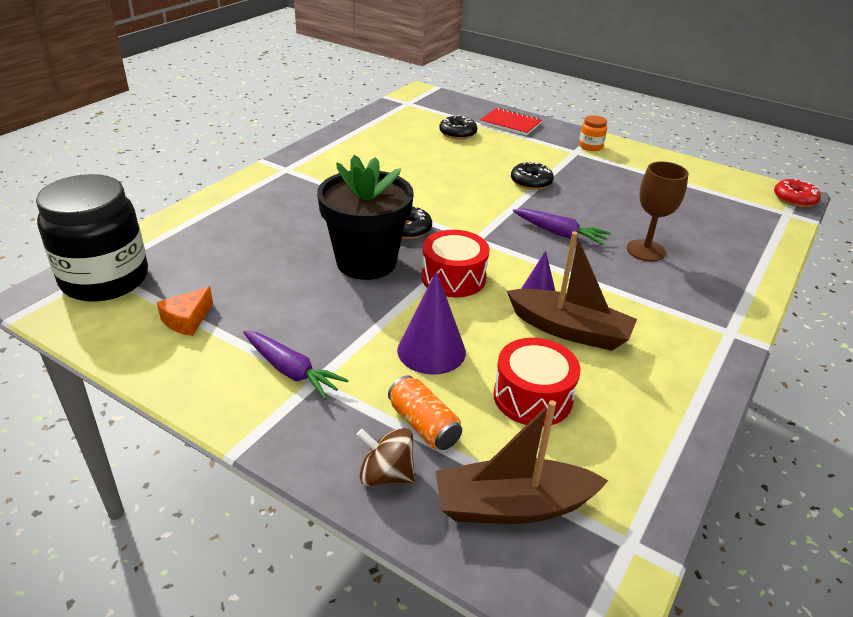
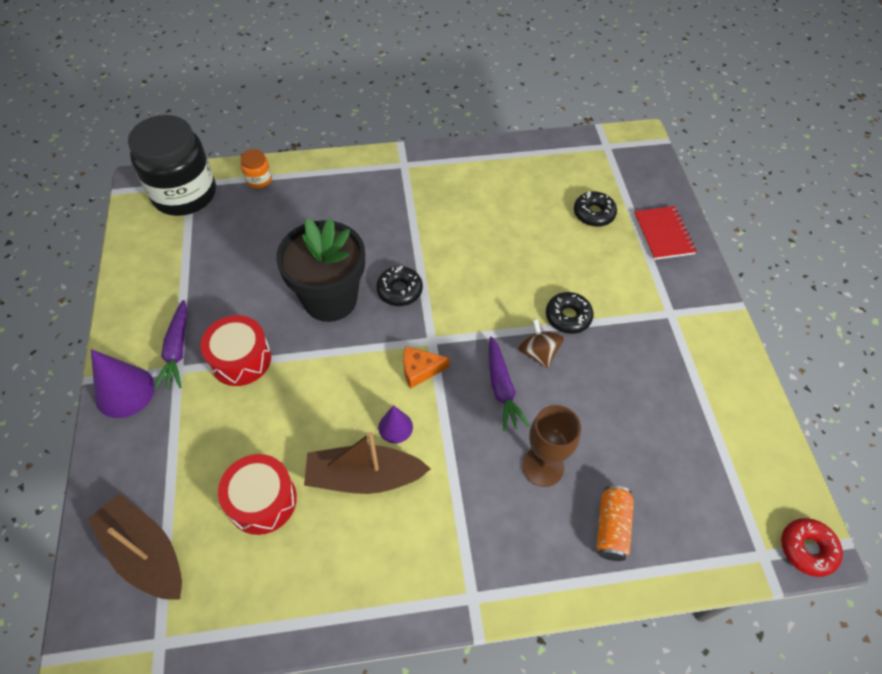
camera: 50 degrees right, 20 degrees up
(187, 320) = (181, 263): orange cheese -> orange cheese (420, 370)
(386, 475) = (123, 466): brown spinning top -> brown spinning top (538, 353)
(423, 425) = (182, 455): orange can -> orange can (611, 527)
(431, 350) = (262, 408): purple cone -> purple cone (125, 391)
(453, 278) = (362, 362): red drum -> red drum (240, 359)
(569, 330) = (364, 477): brown boat -> brown boat turned 105 degrees clockwise
(590, 146) = (697, 317): orange jar -> orange jar (259, 180)

